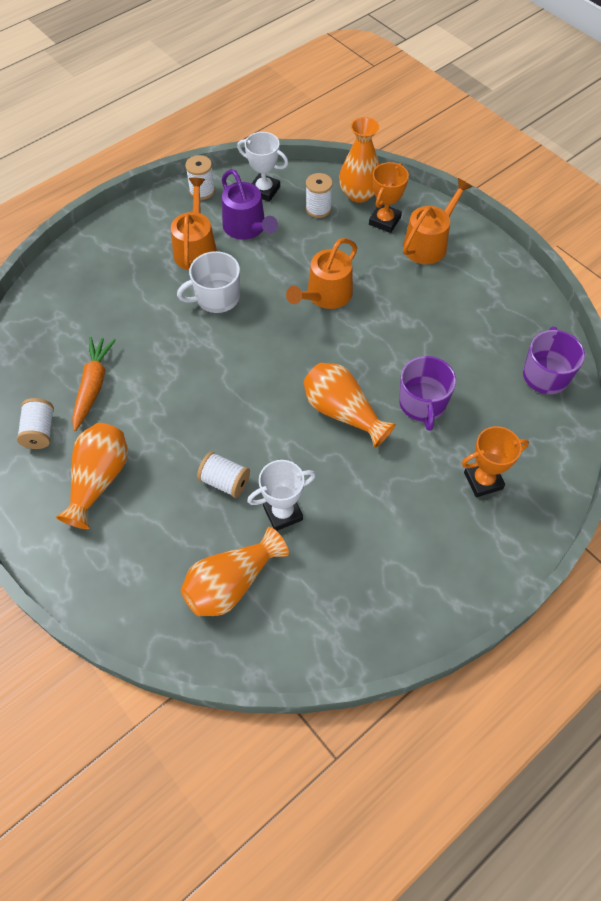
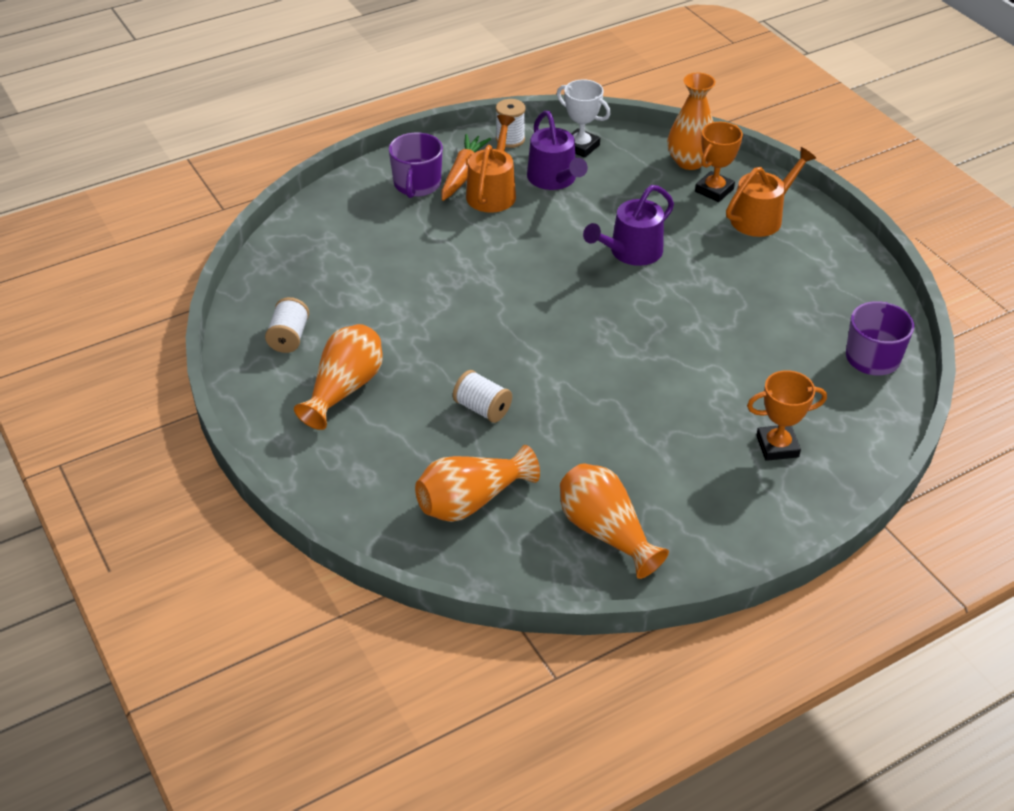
camera: 10 degrees right, 15 degrees down
(93, 386) = (354, 304): orange carrot -> orange carrot (463, 174)
(216, 298) = (507, 240): white mug -> none
(283, 513) = (541, 445): white trophy -> none
(318, 209) = (639, 170): white spool -> none
(326, 295) = (631, 252): orange watering can -> purple watering can
(342, 412) = (628, 362): orange vase -> orange vase (605, 532)
(422, 404) = (722, 366): purple mug -> purple mug (417, 184)

